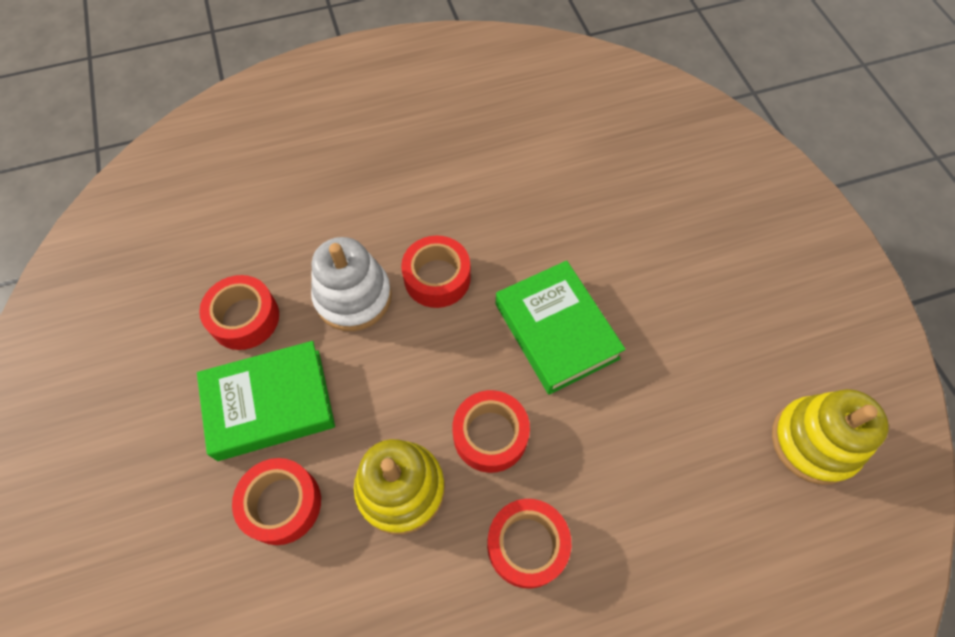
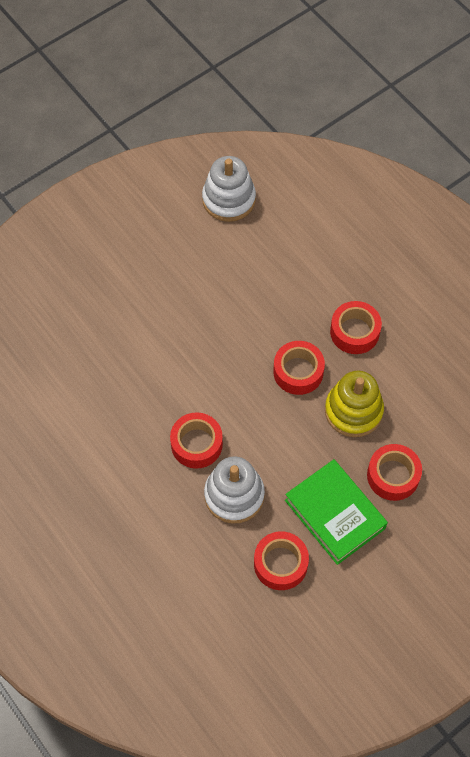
camera: 110 degrees left, 0 degrees up
(556, 331) = (209, 354): green book -> none
(814, 442) = (228, 199): yellow stacking toy -> white stacking toy

